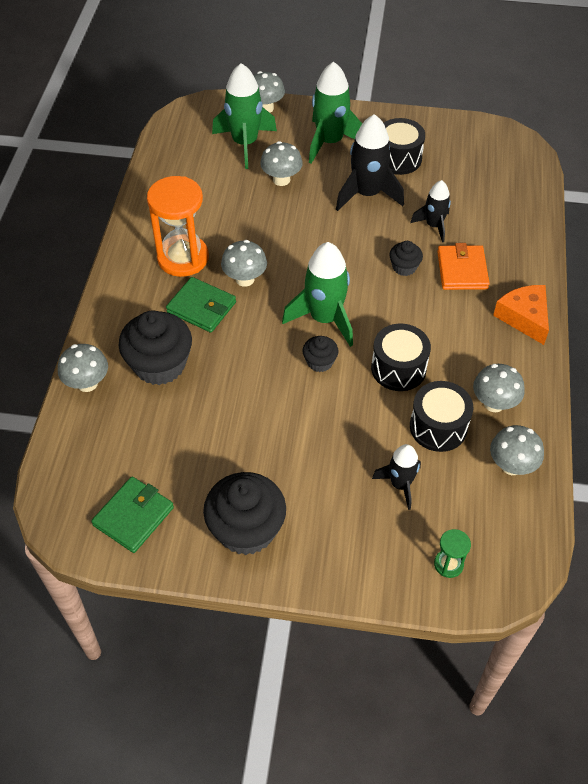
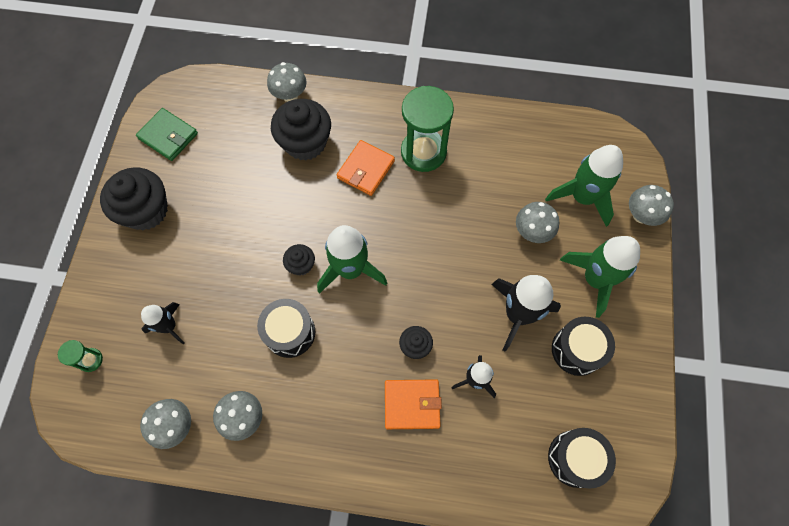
camera: 90 degrees right, 15 degrees up
(183, 258) = (423, 152): orange hourglass -> green hourglass
(201, 307) = (365, 169): green wallet -> orange wallet
(245, 279) = (398, 202): grey mushroom -> none
(438, 427) = (223, 363): black drum -> black drum (575, 458)
(524, 317) = (347, 463): orange cheese -> none

